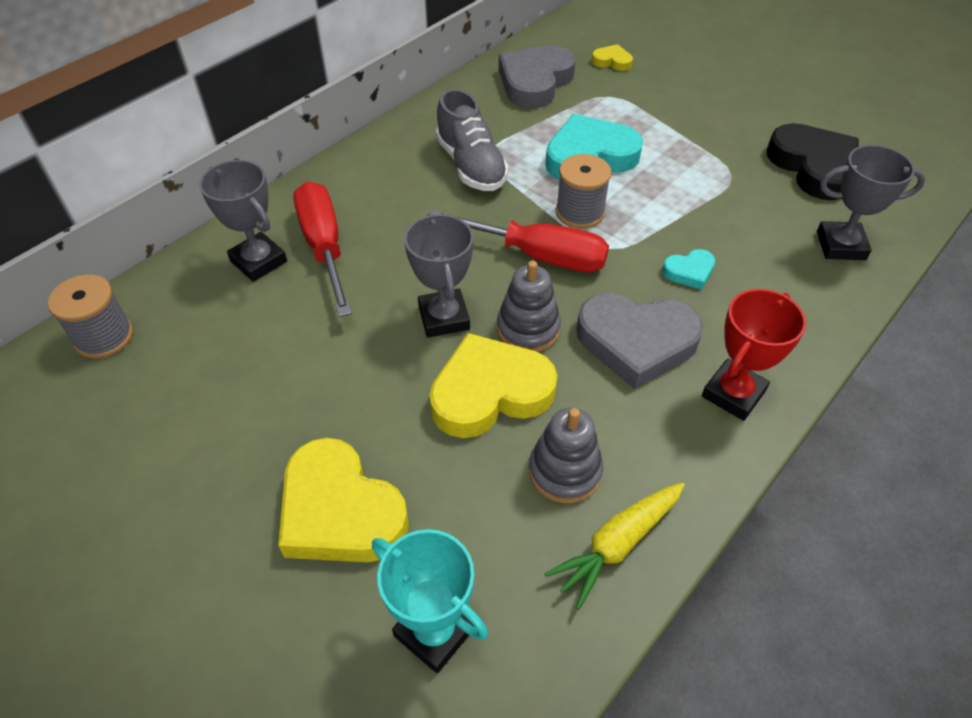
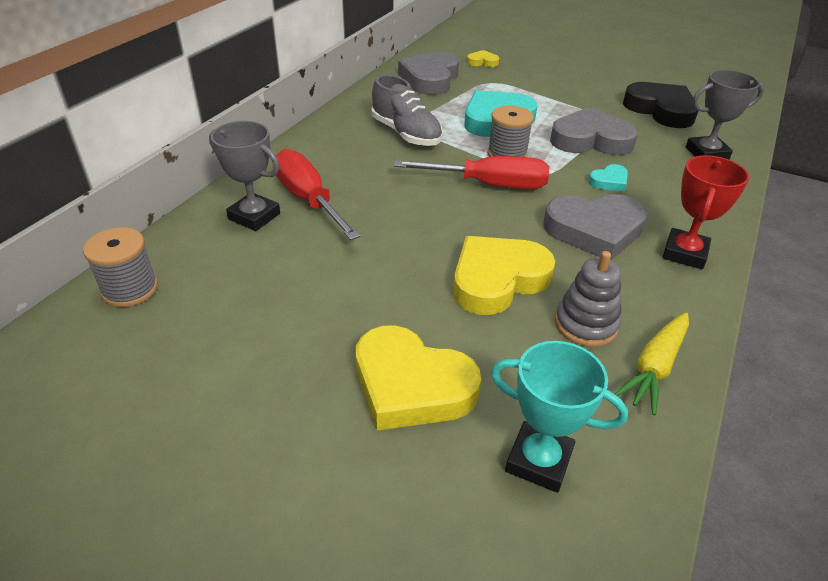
camera: 15 degrees left, 10 degrees down
(444, 317) = (433, 235): grey trophy -> none
(528, 329) = (506, 233): grey stacking toy -> none
(695, 204) = (590, 140): none -> grey heart

